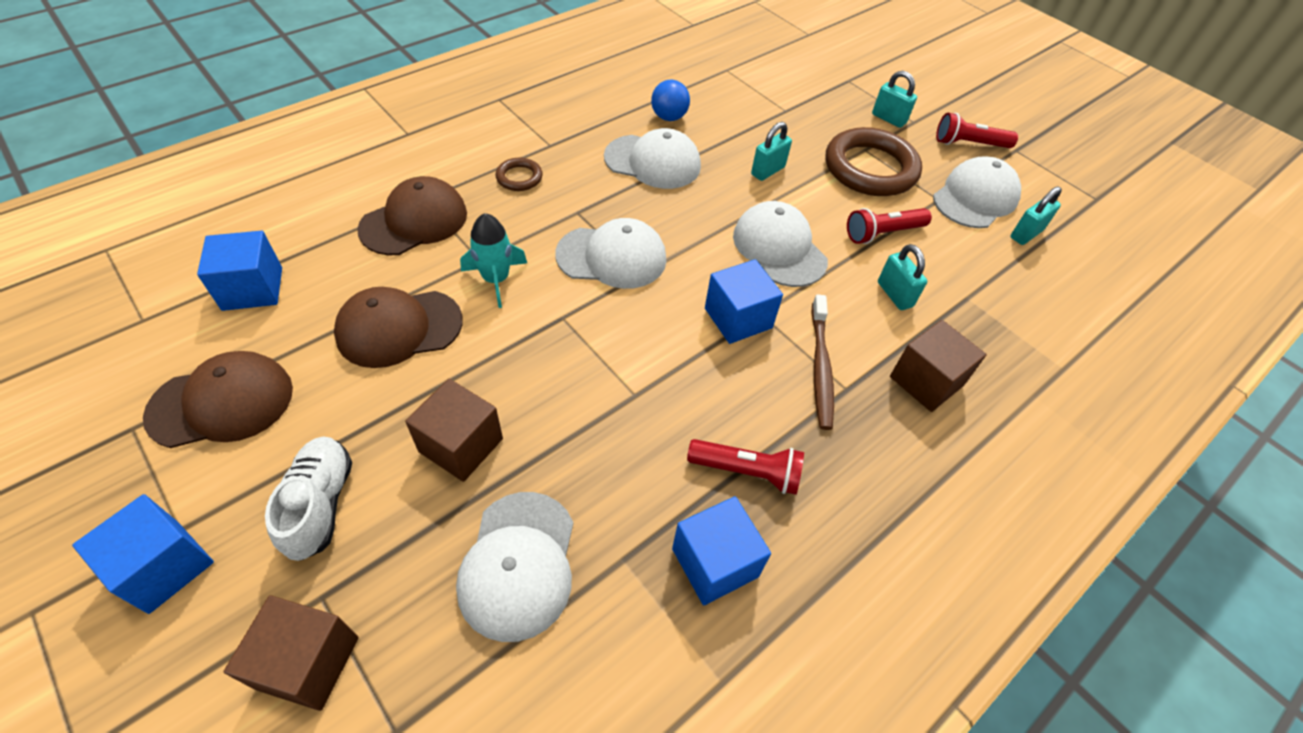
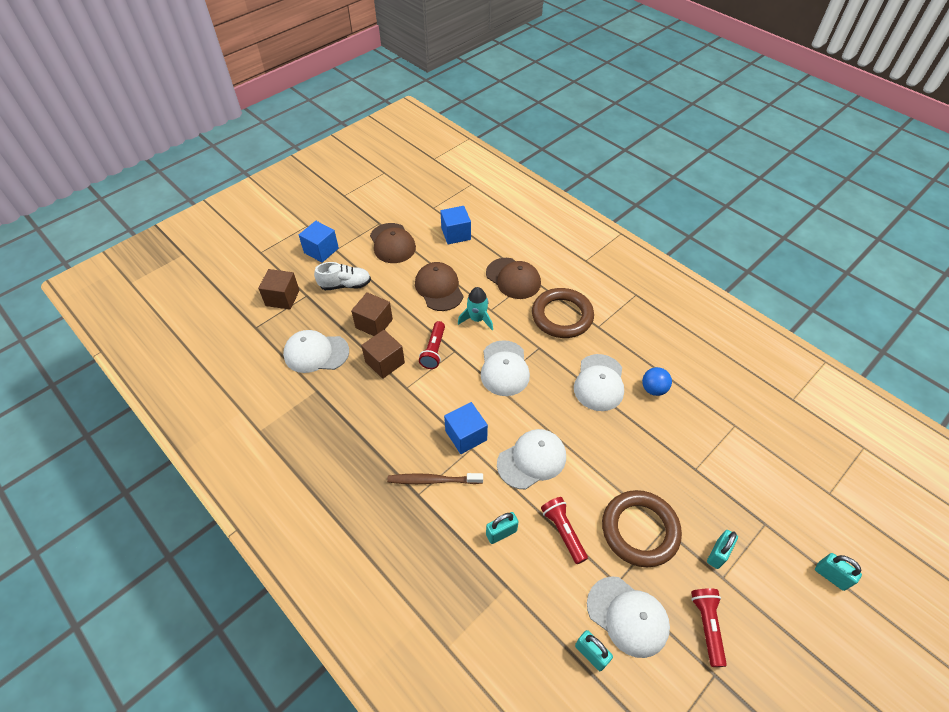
camera: 90 degrees right, 0 degrees up
(519, 177) = (562, 316): brown ring -> brown ring, size x2.18
(715, 563) = (312, 427): blue cube -> none
(747, 472) = (361, 440): red flashlight -> red flashlight (434, 350)
(767, 171) = (612, 454): turquoise padlock -> turquoise padlock (831, 576)
(926, 381) = (427, 544): brown cube -> brown cube (385, 362)

